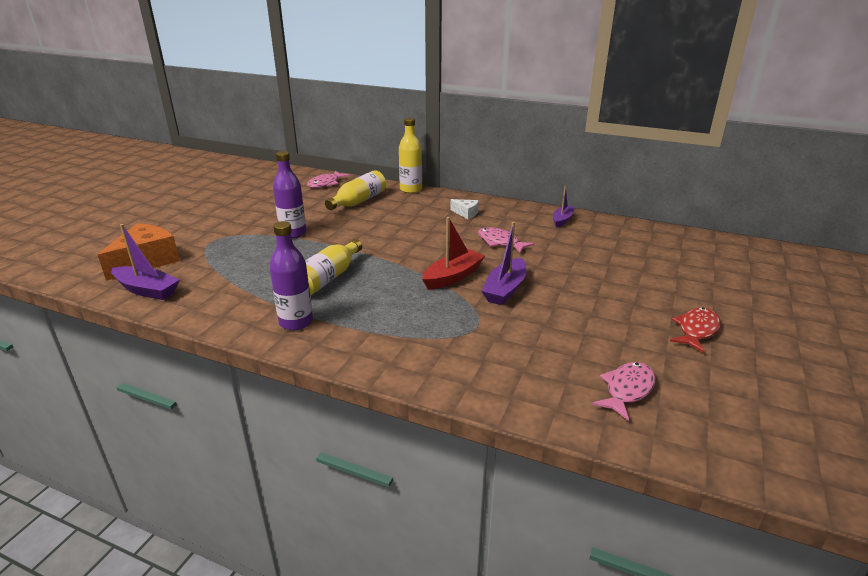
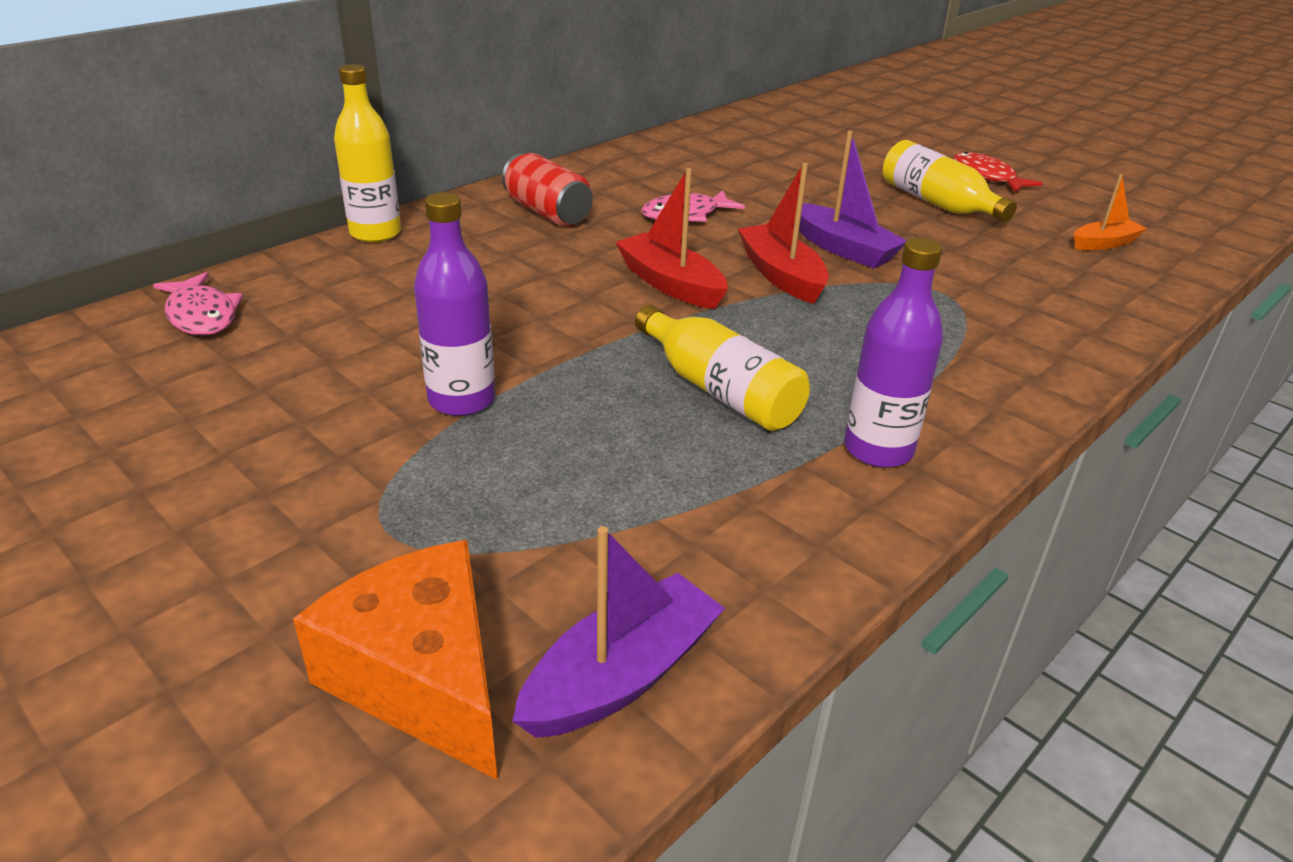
camera: 70 degrees left, 5 degrees up
(358, 201) = (369, 295): yellow bottle -> yellow bottle (937, 203)
(418, 252) = (671, 284): none -> red boat
(466, 213) = (548, 213): white cheese -> red can
(562, 220) = (644, 158): purple boat -> none
(627, 390) = (1104, 243): pink fish -> orange boat

